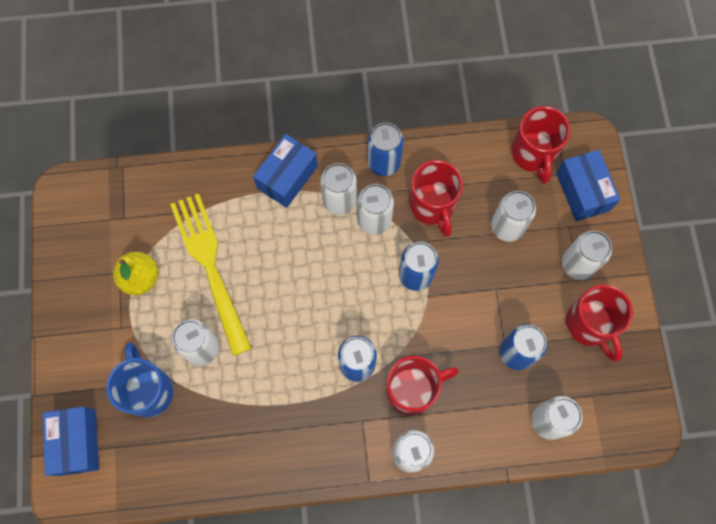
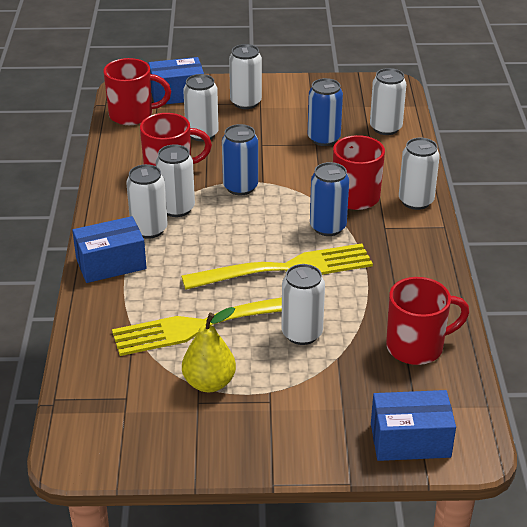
camera: 85 degrees left, 35 degrees down
(149, 390) = (348, 377): blue mug -> none
(287, 177) = (111, 263): blue box -> blue box turned 60 degrees counterclockwise
(289, 327) = (284, 269): none -> yellow fork
(383, 162) = (114, 199): blue can -> none
(590, 325) = (301, 101): red mug -> red mug (417, 347)

